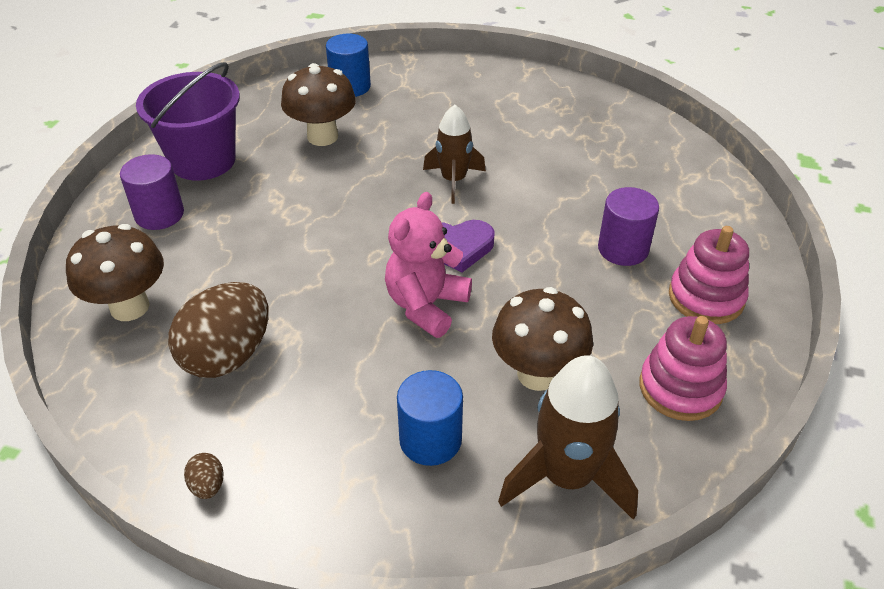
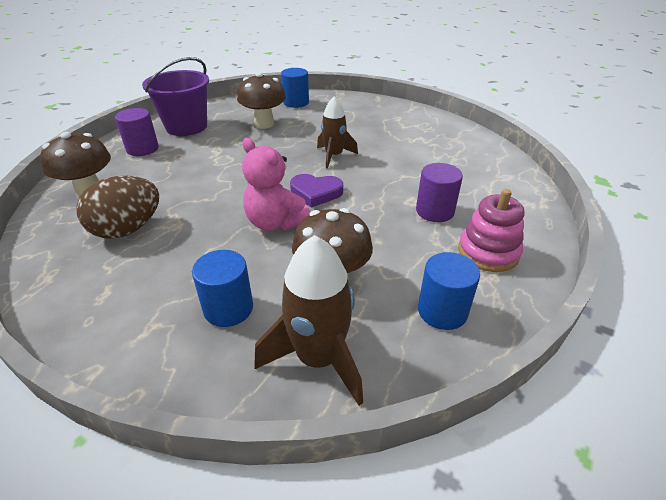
camera: 15 degrees right, 5 degrees down
(208, 486) = (58, 306): brown egg -> none
(426, 305) = (275, 222): pink teddy bear -> pink teddy bear turned 90 degrees counterclockwise
(680, 388) = (442, 311): pink stacking toy -> blue cylinder

